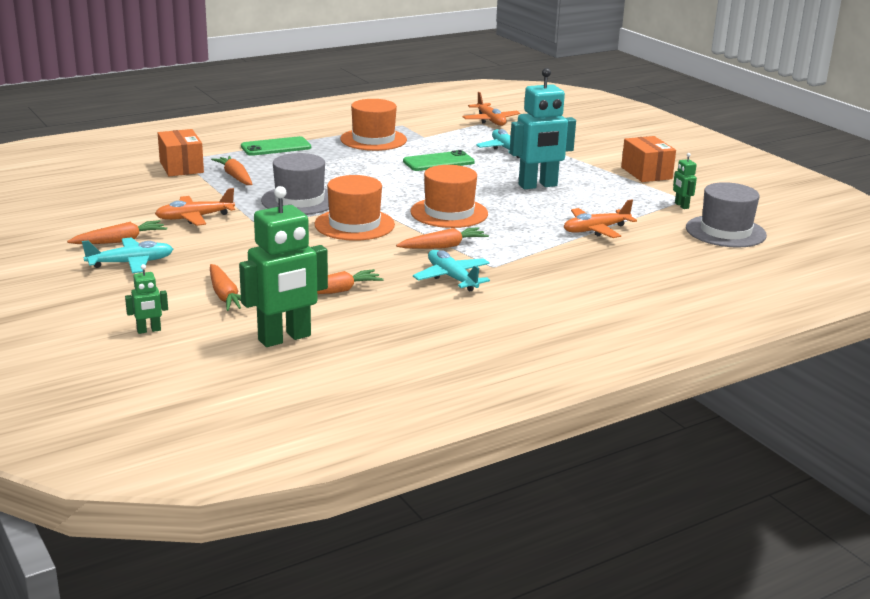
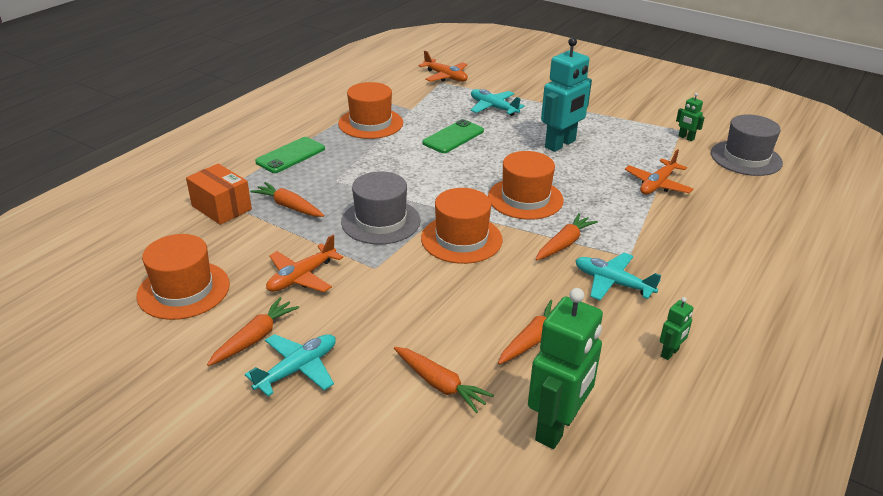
camera: 25 degrees left, 10 degrees up
(99, 205) = (183, 290): none -> orange hat
(149, 330) = (414, 472): green robot -> green robot (670, 353)
(646, 173) = (623, 108): orange box -> none

